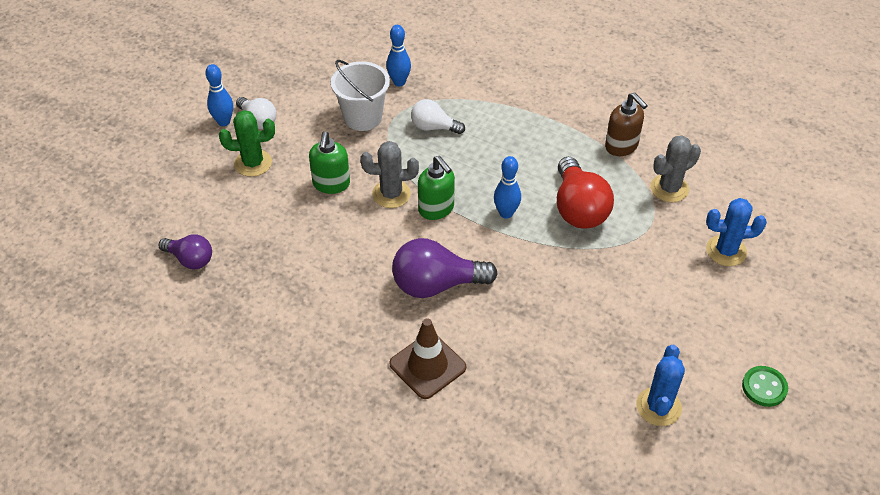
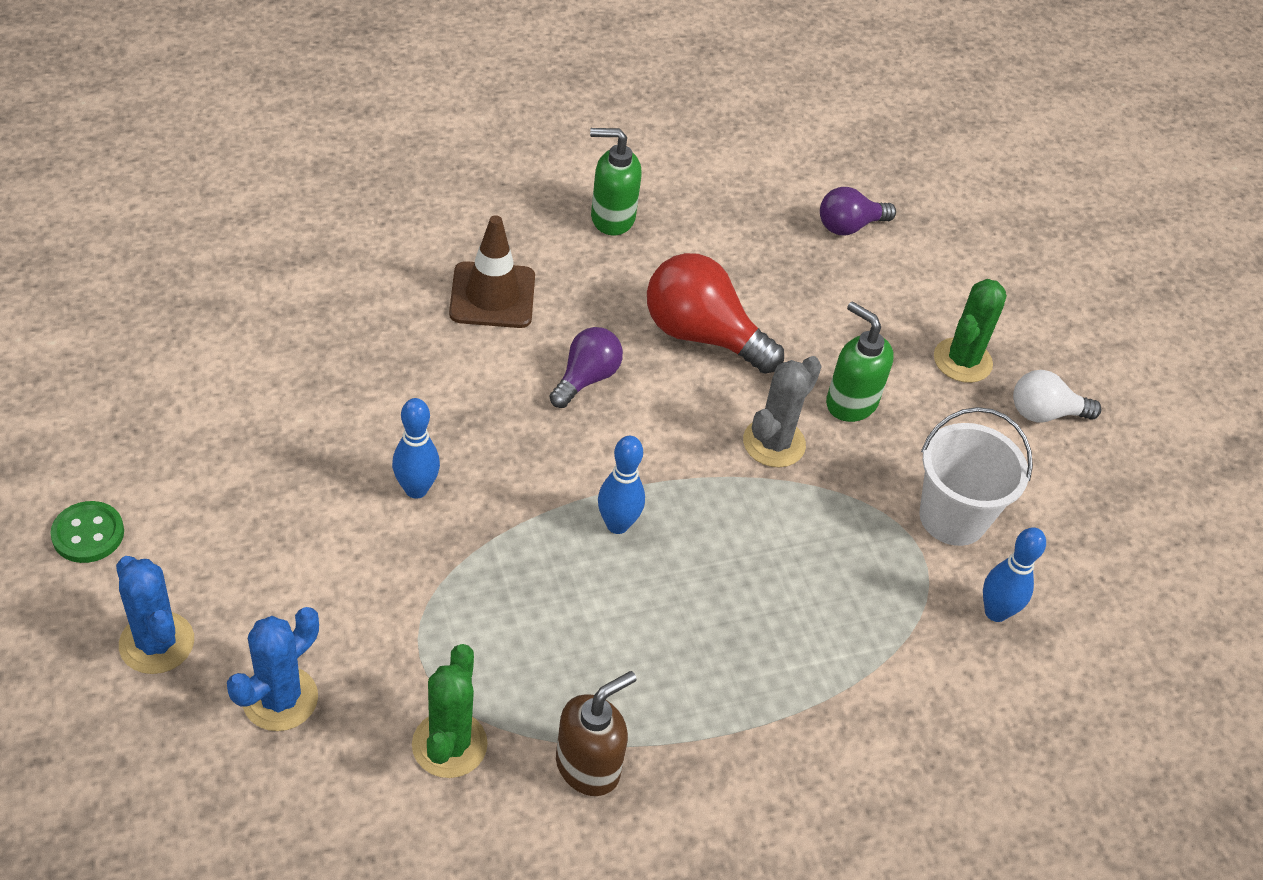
camera: 125 degrees right, 0 degrees up
(224, 122) = (1072, 382): blue bowling pin -> blue bowling pin (416, 489)
(433, 127) = (857, 577): white light bulb -> none
(436, 209) = (701, 465): green soap dispenser -> green soap dispenser (612, 218)
(436, 284) = (586, 378): purple light bulb -> purple light bulb, size x0.60
(578, 208) = (538, 605): red light bulb -> red light bulb (702, 335)
(621, 146) = (588, 766): brown soap dispenser -> brown soap dispenser turned 135 degrees clockwise
(658, 407) = (203, 423): blue cactus -> blue cactus (157, 643)
(669, 188) = (449, 745): grey cactus -> green cactus

